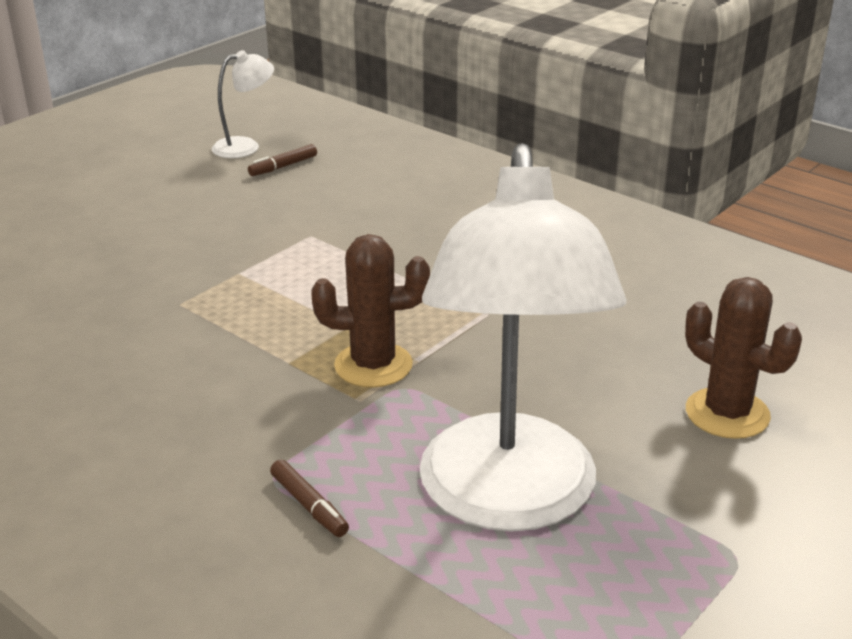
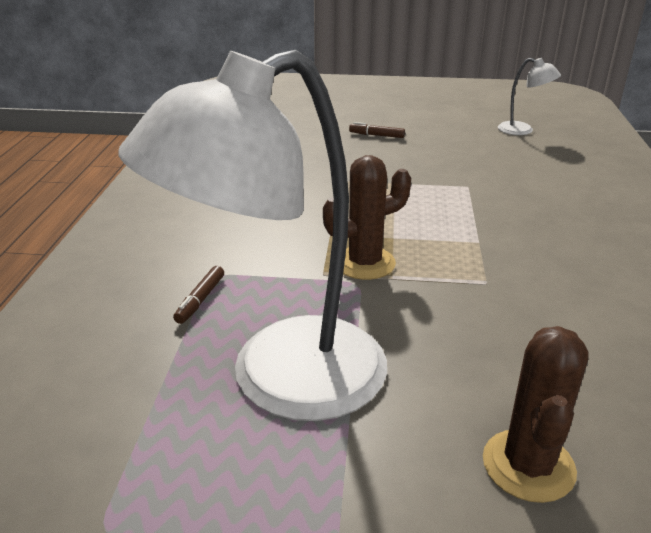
camera: 55 degrees right, 0 degrees up
(283, 166) = (524, 148): brown marker -> brown marker (376, 135)
(373, 365) = (364, 263): brown cactus -> brown cactus turned 75 degrees counterclockwise

